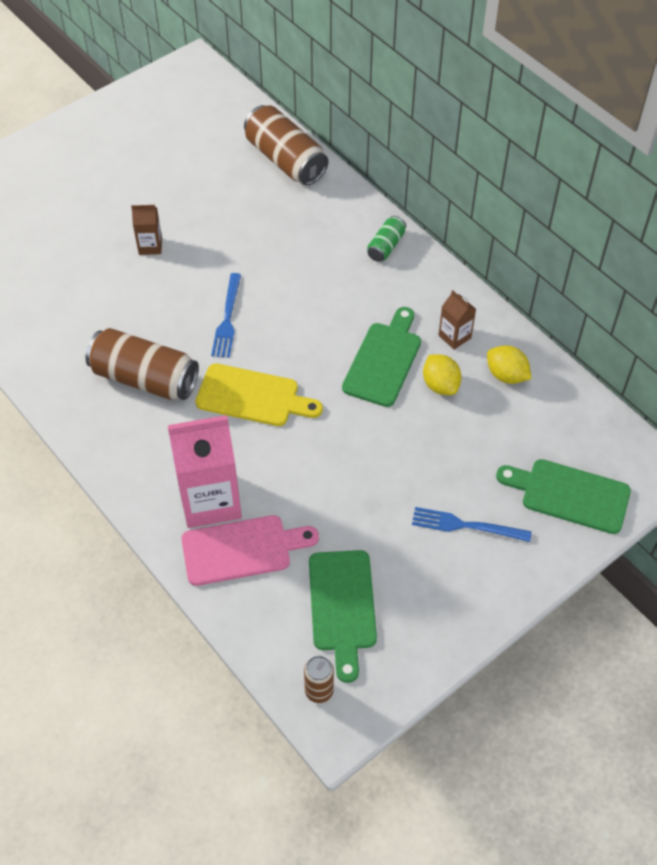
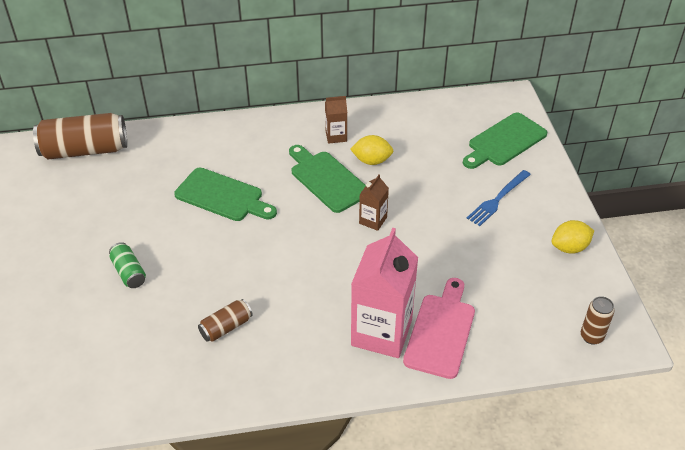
camera: 60 degrees left, 10 degrees down
(145, 378) = (226, 327): brown can -> brown can, size x0.51
(150, 246) = (88, 267): brown carton -> brown carton (373, 220)
(227, 319) = (211, 249): blue fork -> none
(252, 397) = (301, 265): yellow cutting board -> none
(342, 606) = (526, 293): green cutting board -> green cutting board (222, 196)
(386, 246) = (224, 134): green can -> green can (129, 272)
(506, 375) = (388, 127): yellow lemon -> yellow lemon (569, 247)

